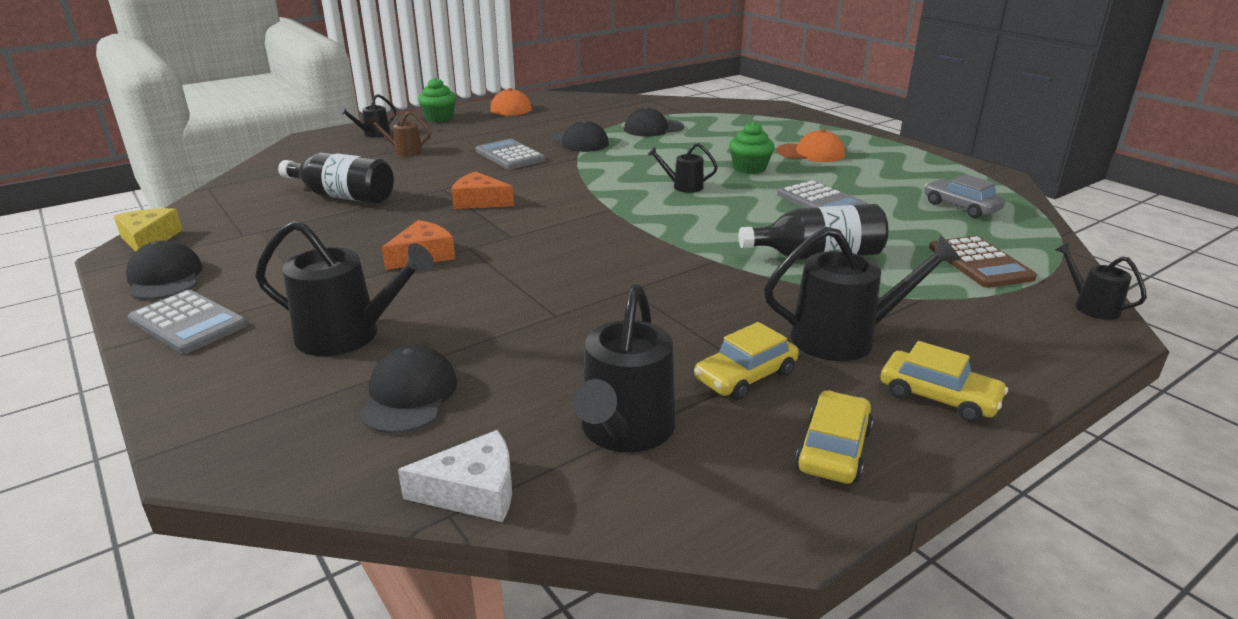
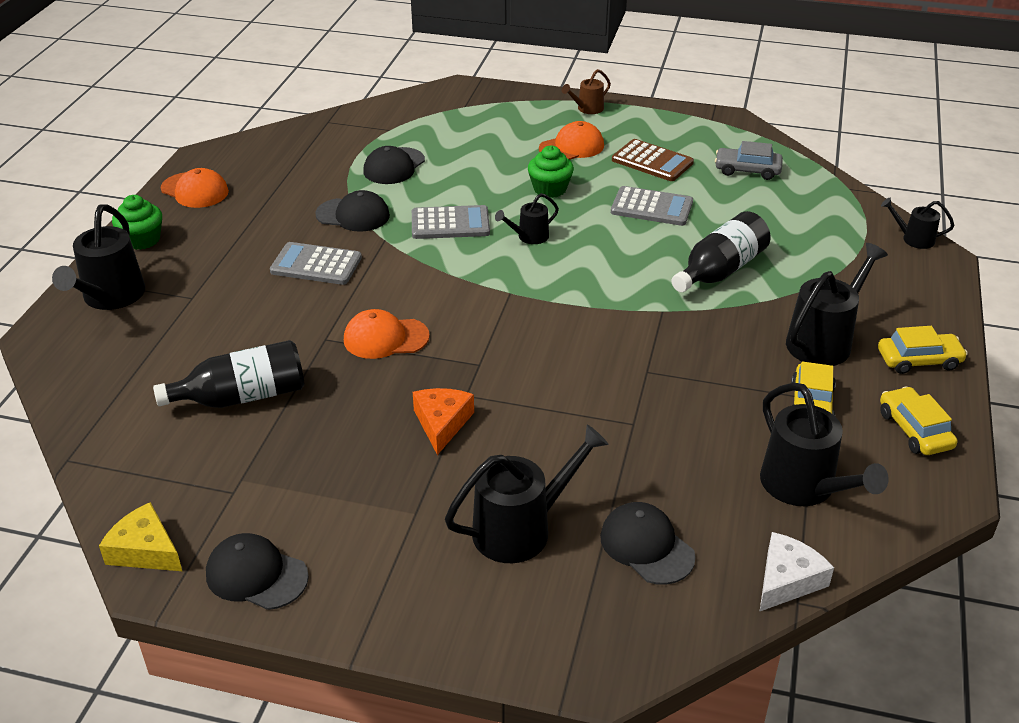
camera: 40 degrees left, 10 degrees up
(188, 323) = (372, 598): grey calculator -> grey calculator (450, 223)
(374, 134) = (110, 297): black watering can -> black watering can, size x1.85
(404, 151) = (194, 307): brown watering can -> brown watering can (587, 109)
(479, 201) = (385, 338): orange cheese -> orange cap
(980, 263) = (819, 227): brown calculator -> brown calculator (652, 161)

